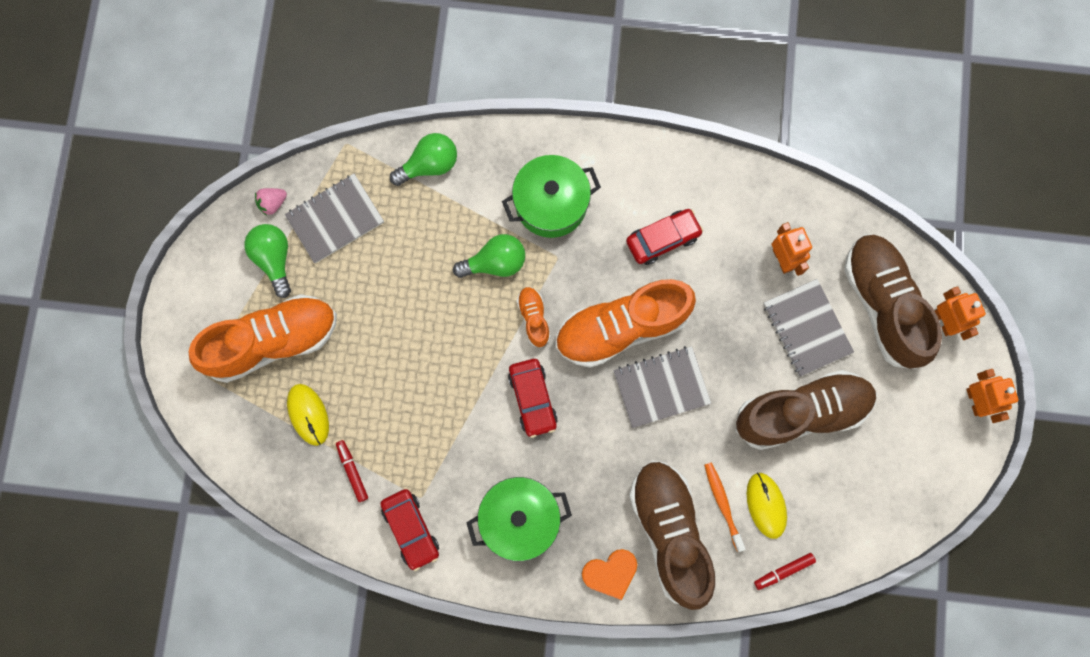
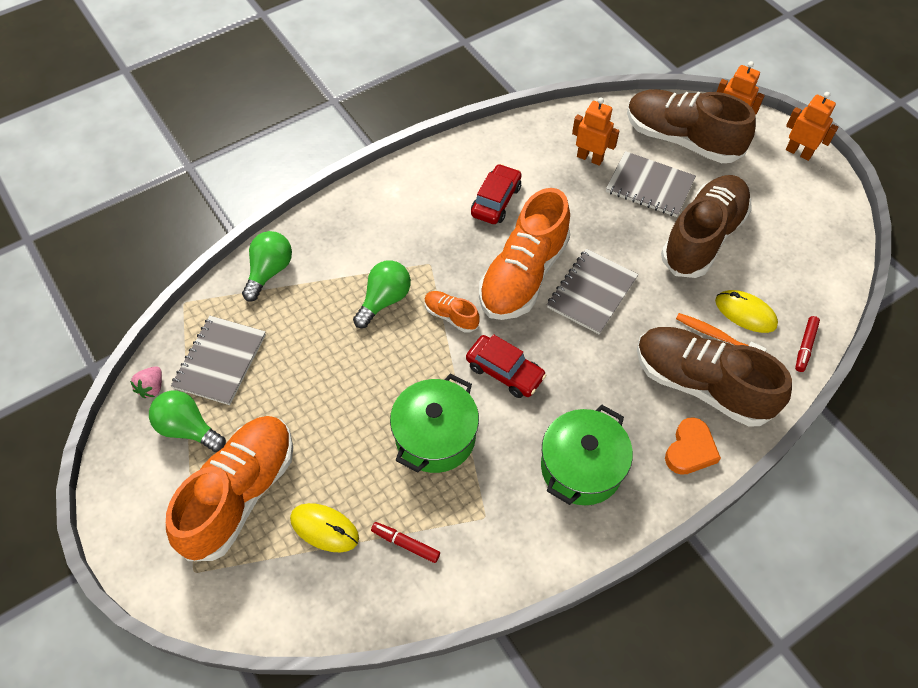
camera: 40 degrees left, 20 degrees down
(411, 529) = (500, 550): red car -> none
(551, 204) = (391, 233): green pot -> green pot (435, 436)

